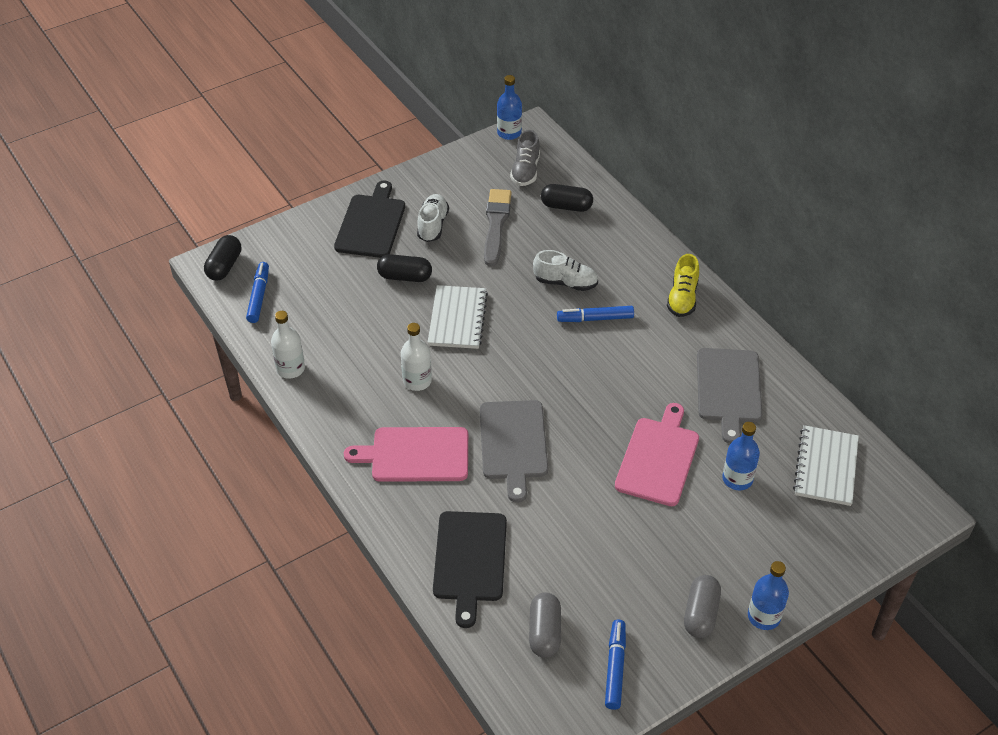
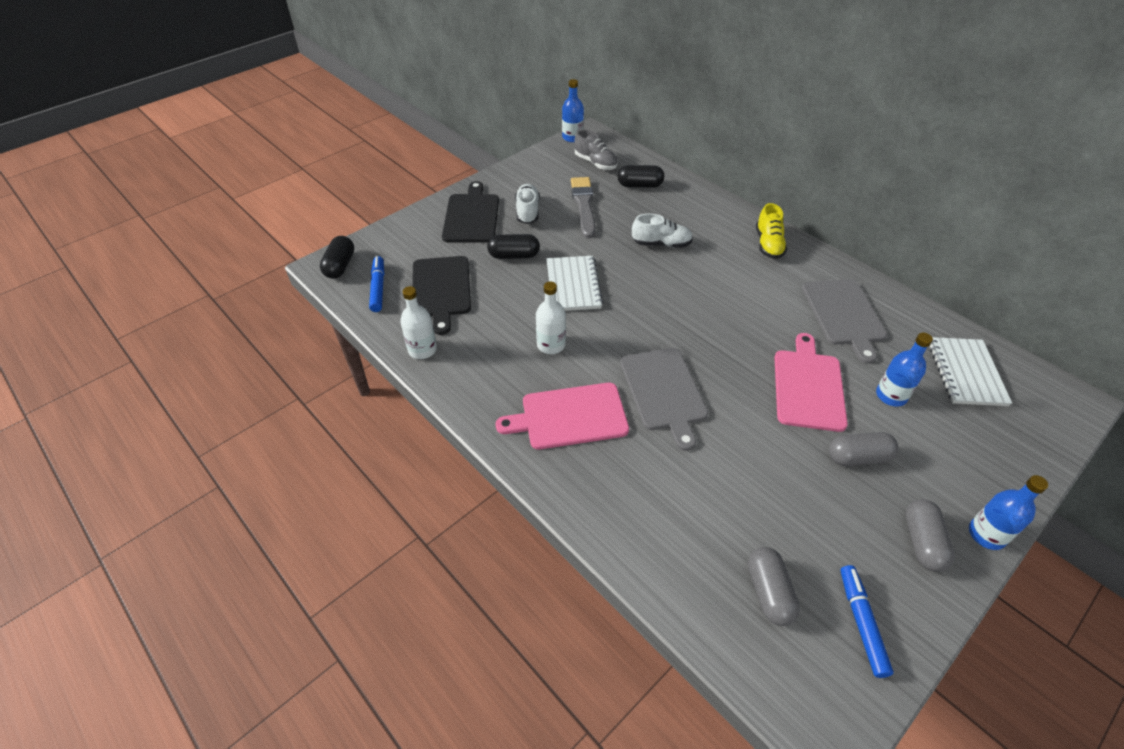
camera: 10 degrees left, 0 degrees up
(469, 560) = (660, 521): black cutting board -> black cutting board (441, 289)
(525, 171) = (595, 163): grey shoe -> grey shoe turned 45 degrees counterclockwise
(595, 319) = (699, 270): blue marker -> none
(676, 532) = (858, 457): none -> grey capsule

